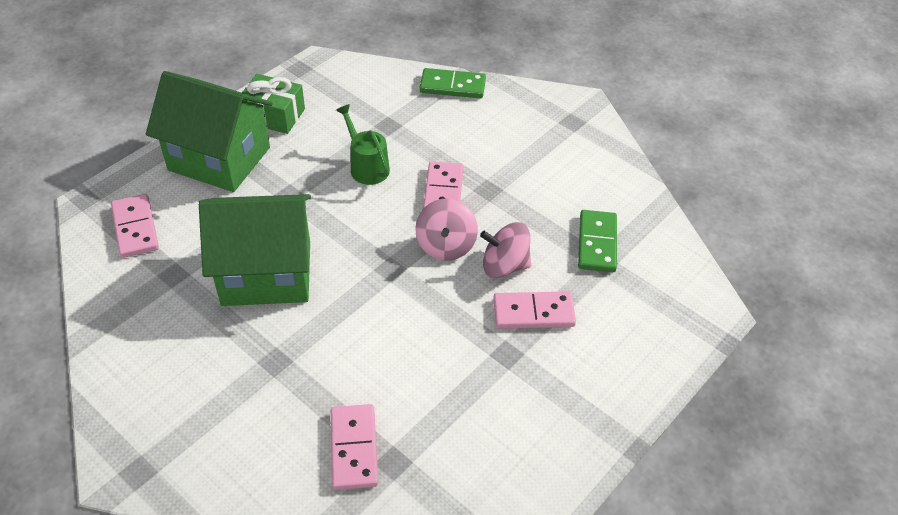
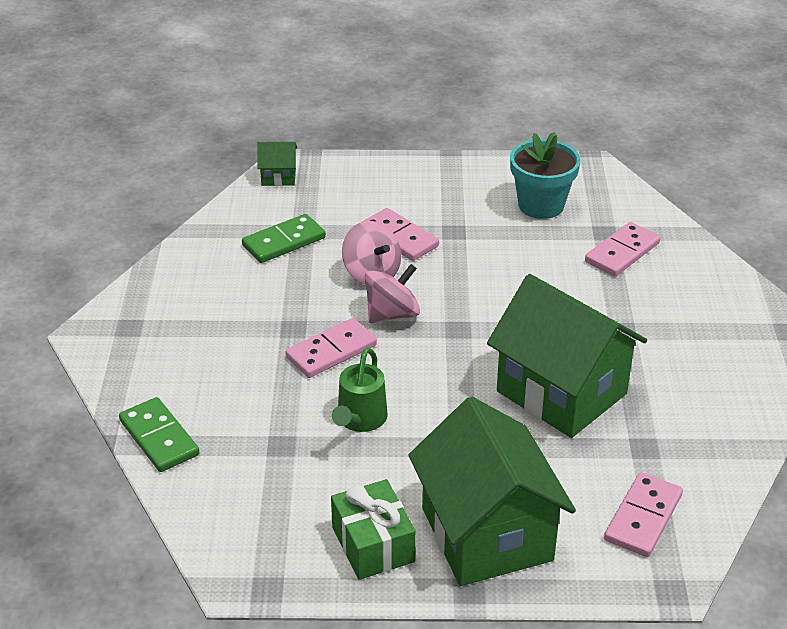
camera: 130 degrees left, 10 degrees down
(480, 448) = (541, 205): none -> turquoise flower pot
(699, 295) = (278, 177): none -> green house

